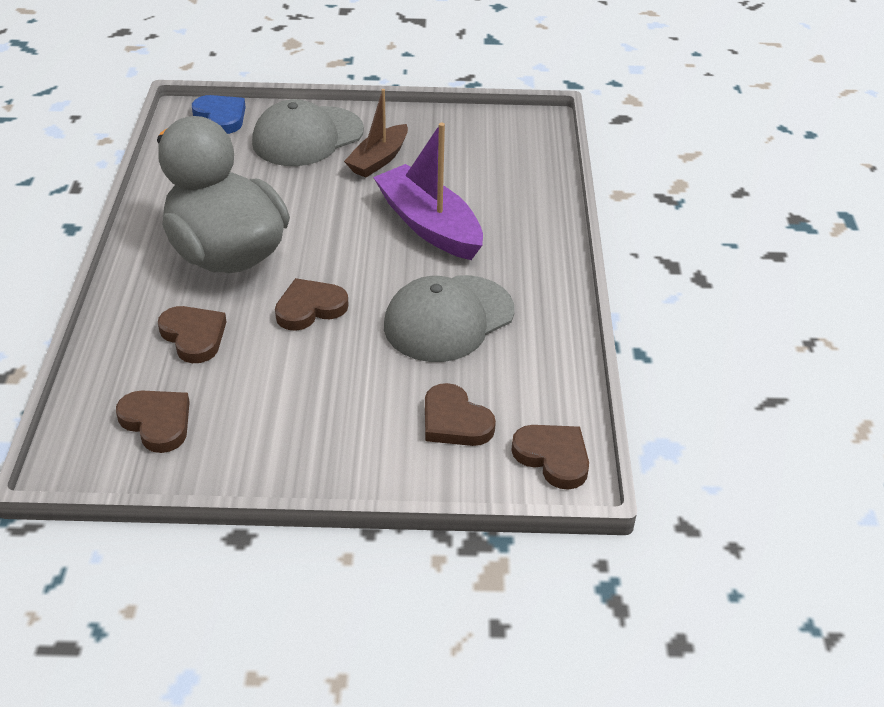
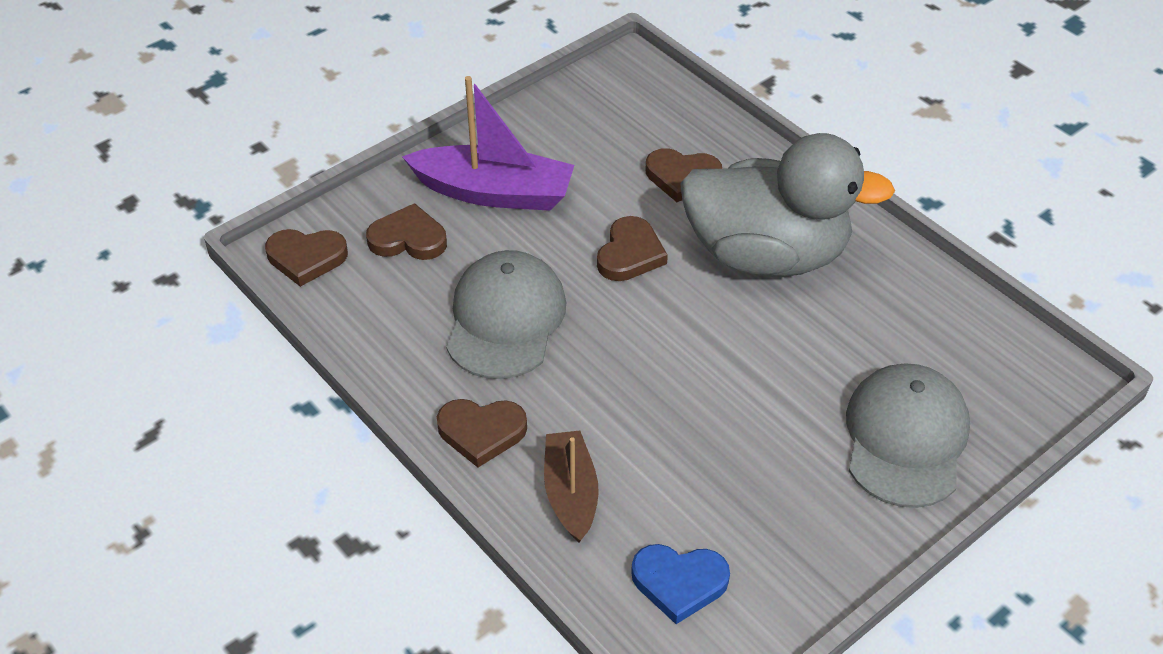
camera: 140 degrees right, 5 degrees up
(157, 422) = (616, 113): brown heart -> brown heart (481, 432)
(221, 117) = (1026, 399): blue heart -> blue heart (679, 583)
(378, 160) = (793, 460): brown boat -> brown boat (570, 493)
(429, 225) = (637, 408): purple boat -> purple boat (494, 192)

